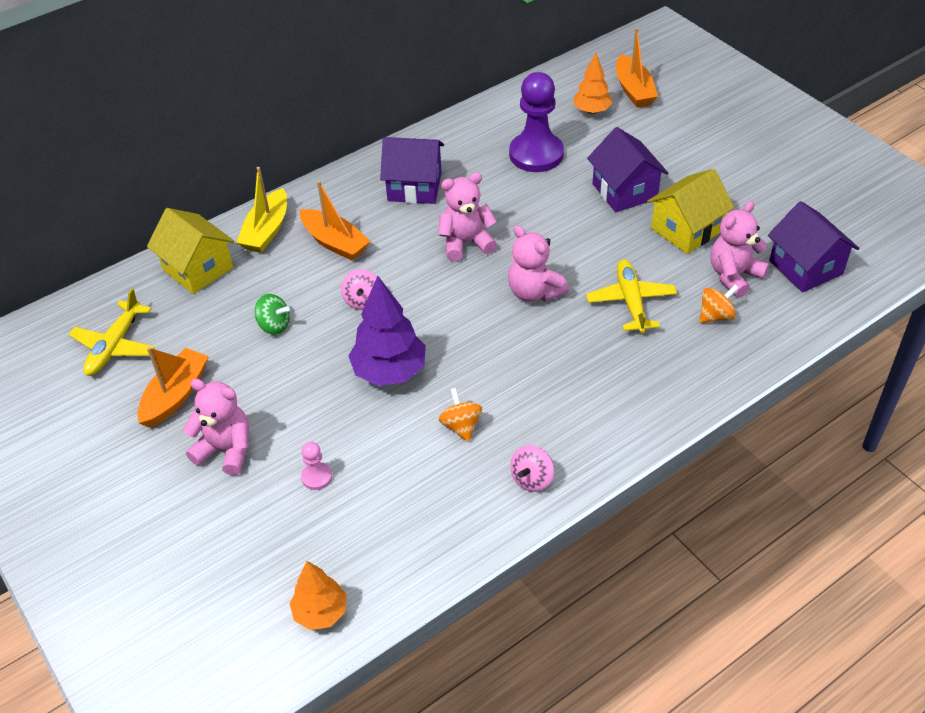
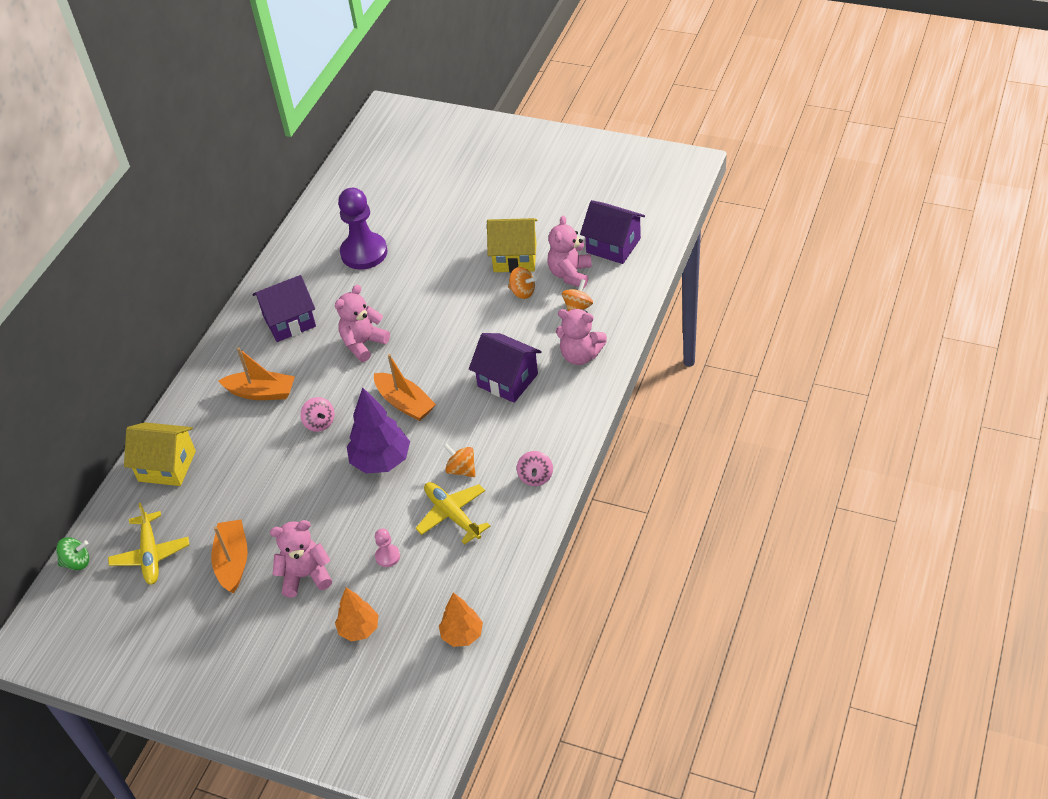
camera: 30 degrees left, 0 degrees up
(266, 230) = (198, 410): yellow boat -> none
(274, 325) = (266, 475): green spinning top -> green spinning top (77, 562)
(534, 292) = (441, 354): pink teddy bear -> pink teddy bear (580, 355)
(591, 111) = (380, 200): orange tree -> orange tree (359, 629)
(624, 191) = (451, 250): purple house -> purple house (508, 380)
(631, 302) = (514, 327): yellow plane -> yellow plane (452, 515)
(634, 90) = (400, 169): orange boat -> orange boat (405, 403)
(667, 269) = (522, 292): none -> orange spinning top
(686, 230) = (515, 257): yellow house -> yellow house turned 75 degrees clockwise

